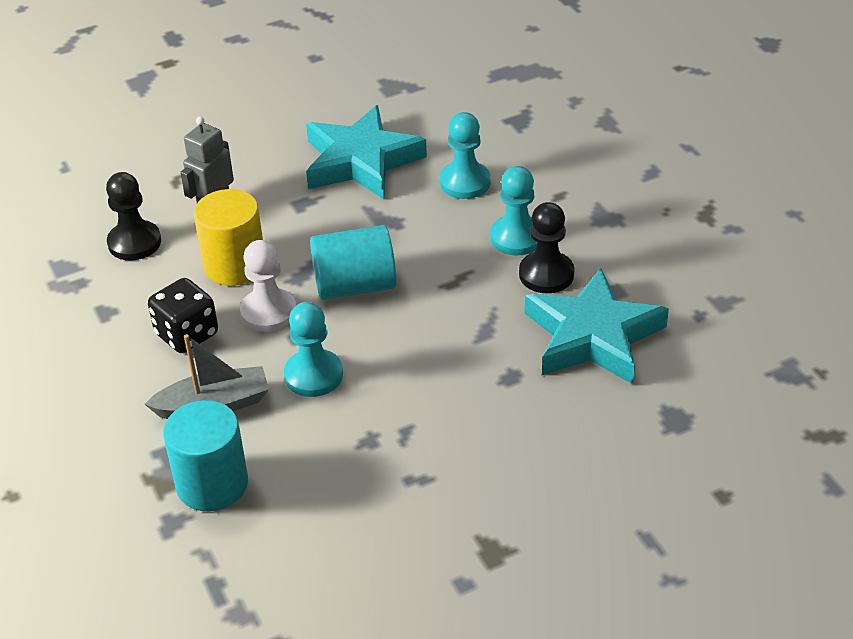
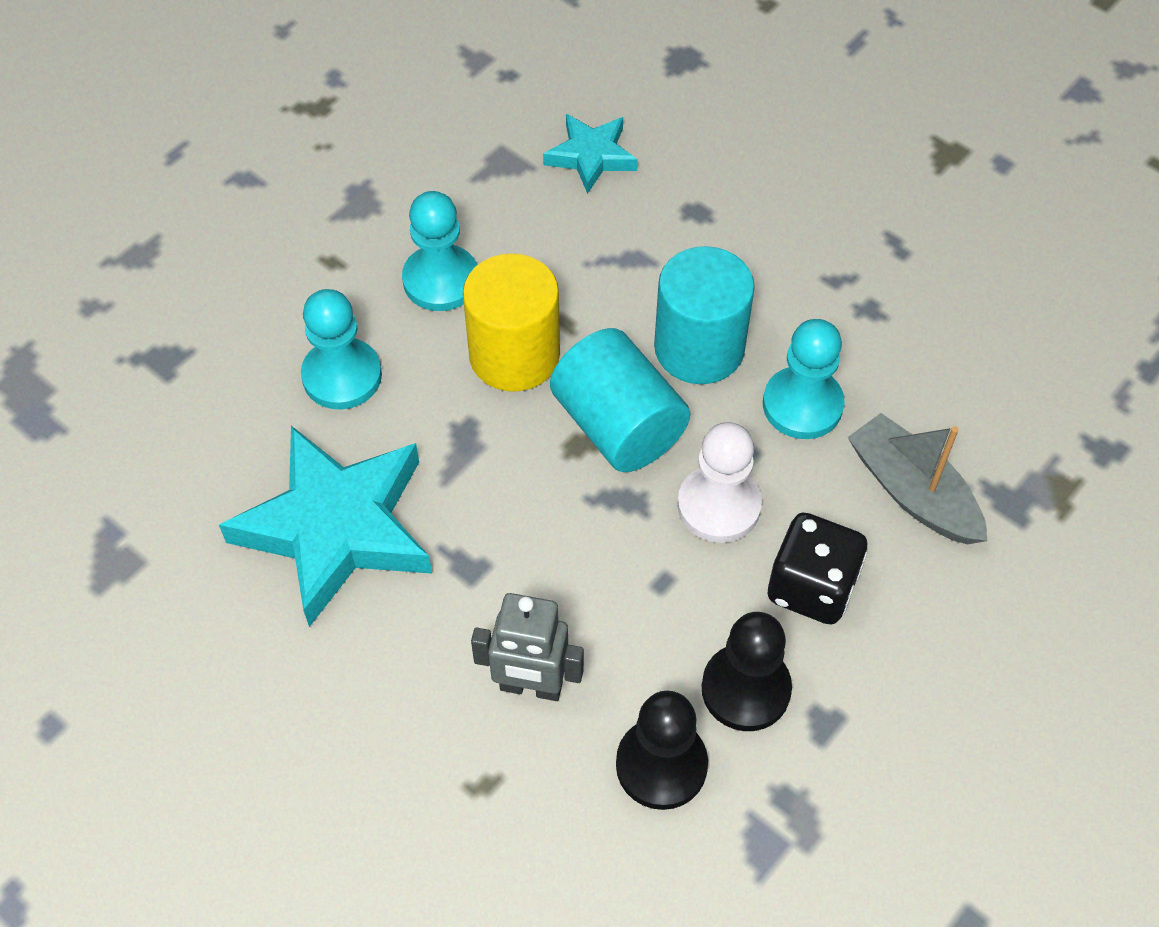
camera: 115 degrees left, 15 degrees up
(212, 484) = (1028, 435): turquoise cylinder -> turquoise cylinder (699, 348)
(235, 265) = (646, 593): yellow cylinder -> yellow cylinder (514, 355)
(546, 274) = (501, 229): black pawn -> black pawn (745, 689)
(592, 336) = (591, 156): turquoise star -> turquoise star, size x0.52

